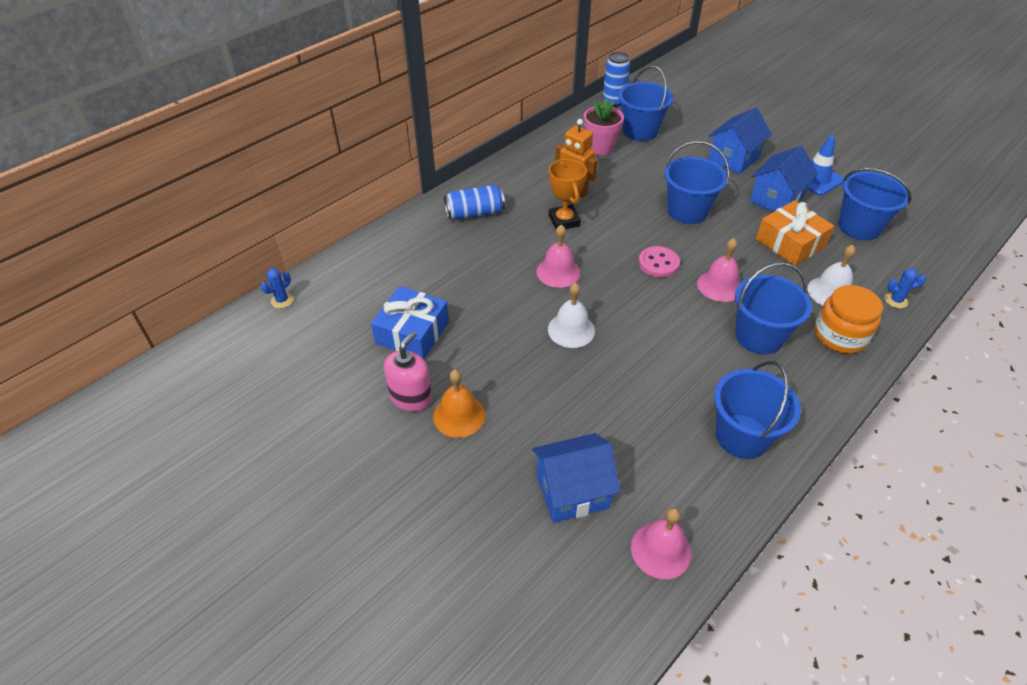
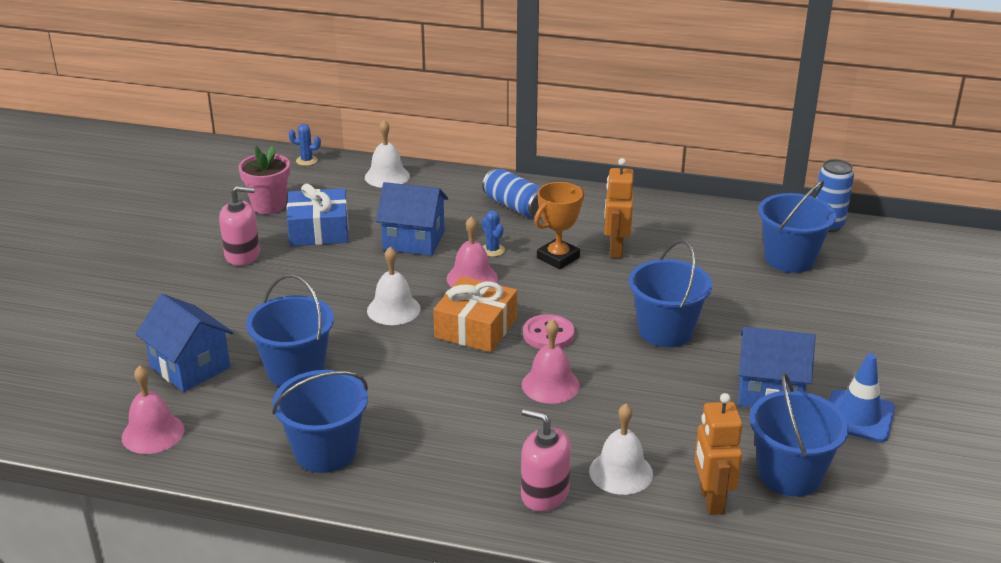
camera: 60 degrees right, 15 degrees down
(362, 262) = (387, 176): none -> white bell
(459, 415) = (238, 284): orange bell -> none
(600, 148) = (718, 242): pink flower pot -> pink flower pot (269, 205)
(733, 159) = (819, 339): blue house -> blue house (413, 240)
(759, 336) = (489, 432): blue bucket -> blue bucket (295, 370)
(790, 243) = (688, 421): orange gift -> orange gift (476, 328)
(840, 335) = (544, 494): orange jar -> pink soap dispenser
(872, 266) = (711, 500): none -> orange robot
(896, 300) = (659, 532): blue cactus -> blue cactus (492, 250)

